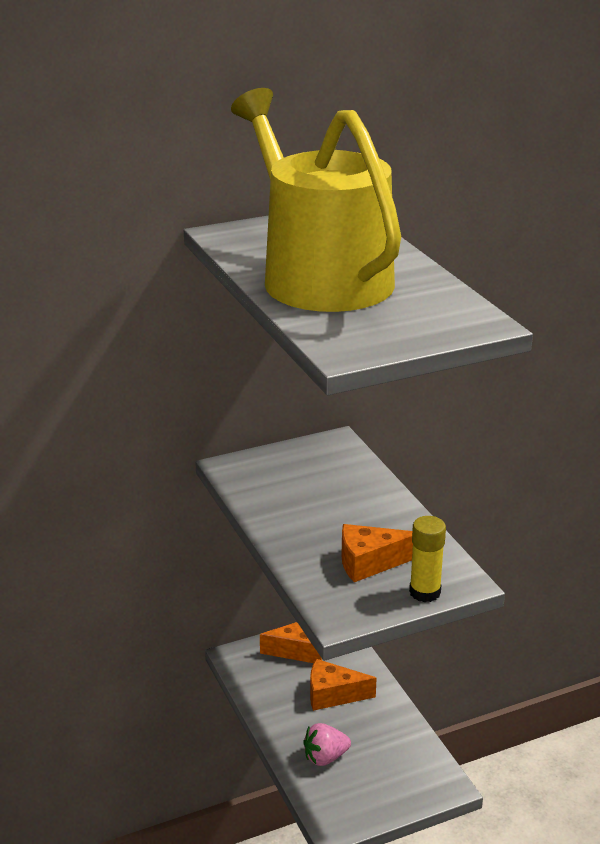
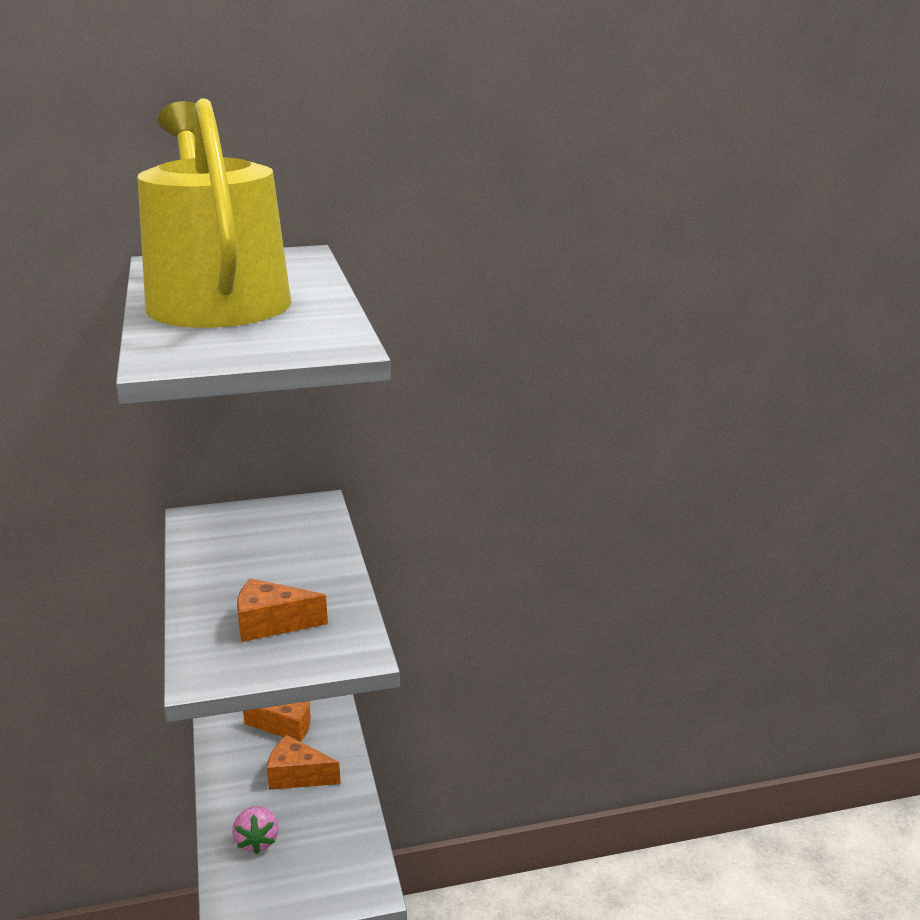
camera: 10 degrees right, 5 degrees down
(325, 757) = (257, 841): pink strawberry -> pink strawberry turned 90 degrees counterclockwise
(425, 592) = (310, 660): yellow glue stick -> none

